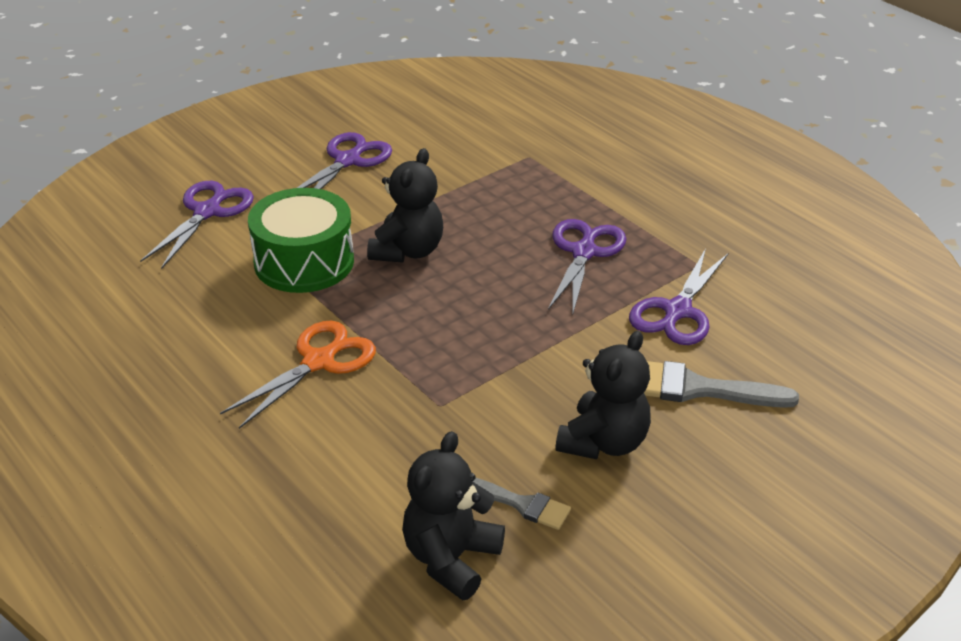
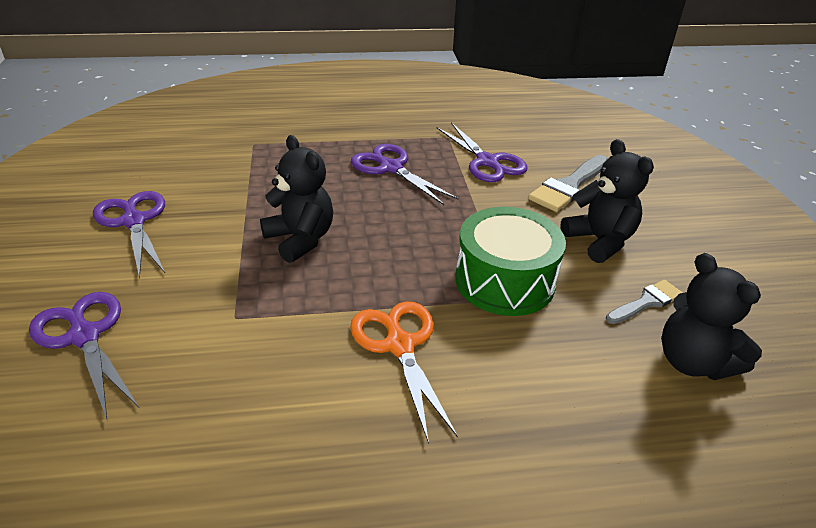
camera: 60 degrees left, 0 degrees up
(304, 262) = (247, 301): green drum -> green drum (504, 281)

